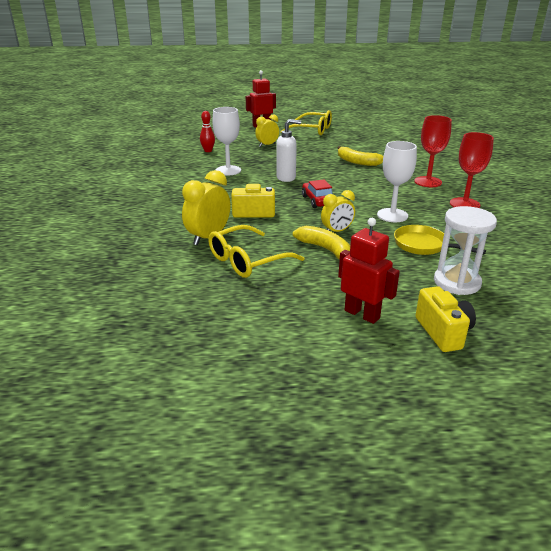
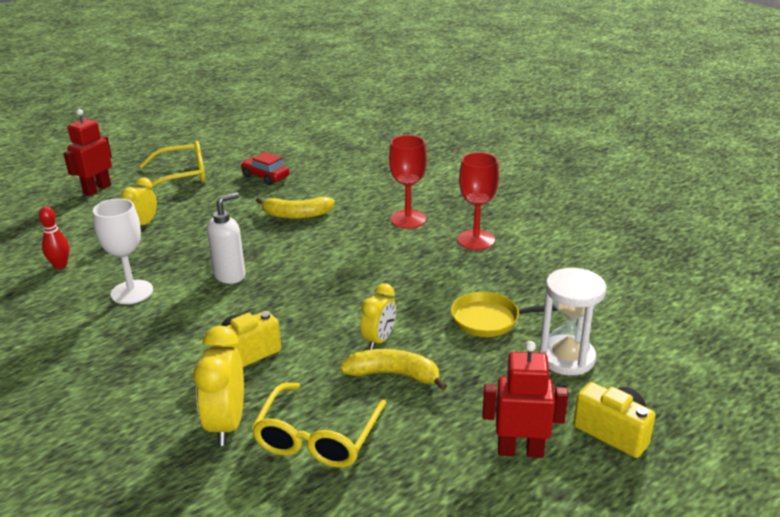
camera: 35 degrees left, 0 degrees up
(317, 201) = (309, 299): red car -> red car (265, 177)
(392, 215) = (417, 288): white goblet -> none

